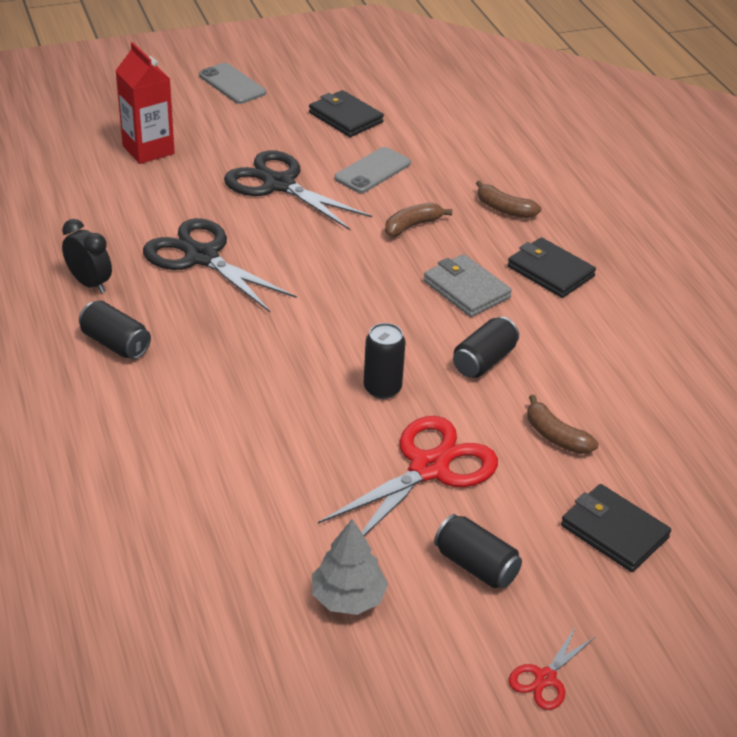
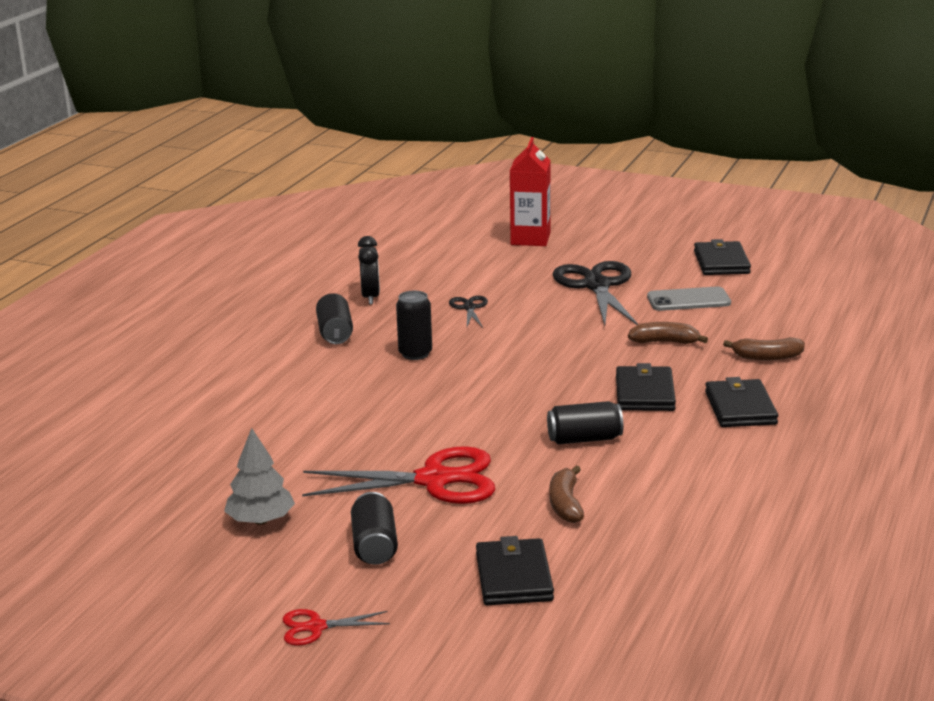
camera: 45 degrees right, 15 degrees down
(201, 257) = (469, 308): black scissors -> black scissors, size x0.48
(232, 84) = (659, 219): grey phone -> none
(382, 388) = (477, 424): black can -> black can (415, 354)
(466, 289) = (644, 393): grey wallet -> black wallet
(504, 209) = (767, 357): brown banana -> brown banana turned 75 degrees counterclockwise

